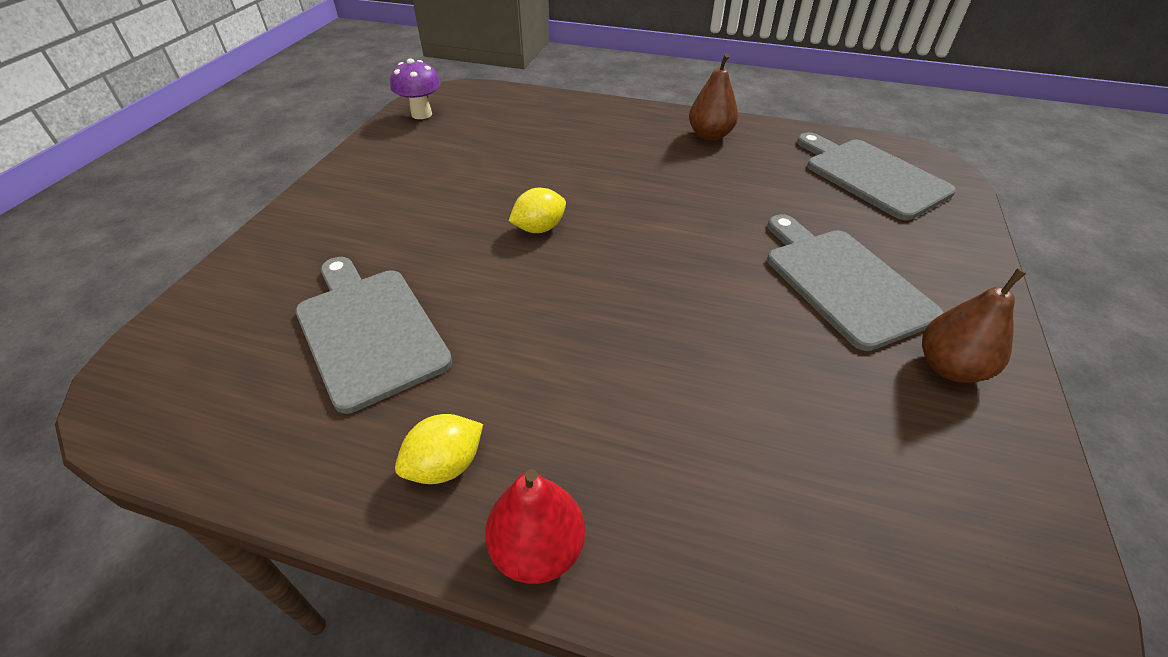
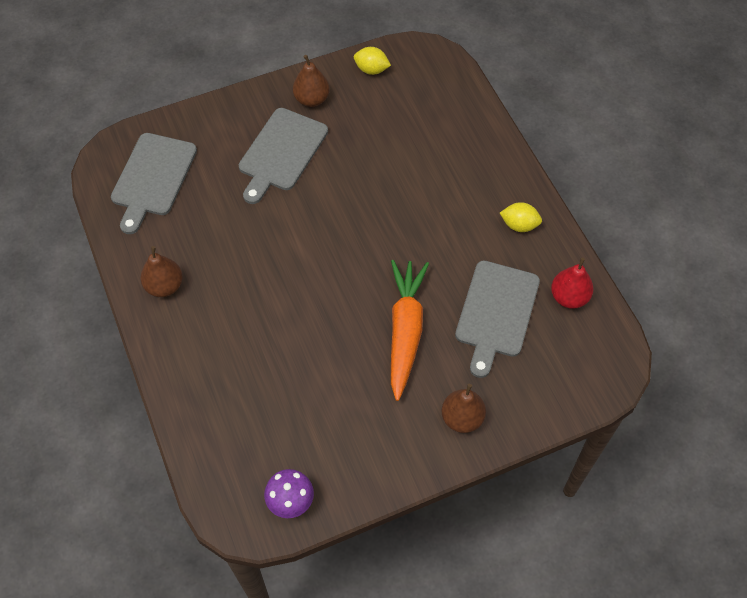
camera: 130 degrees left, 15 degrees up
(320, 227) = (462, 418): none -> brown pear
(462, 244) = (405, 331): none -> orange carrot
(537, 549) = (516, 176): red pear -> red pear (569, 297)
(539, 228) = (357, 305): yellow lemon -> yellow lemon (371, 70)

